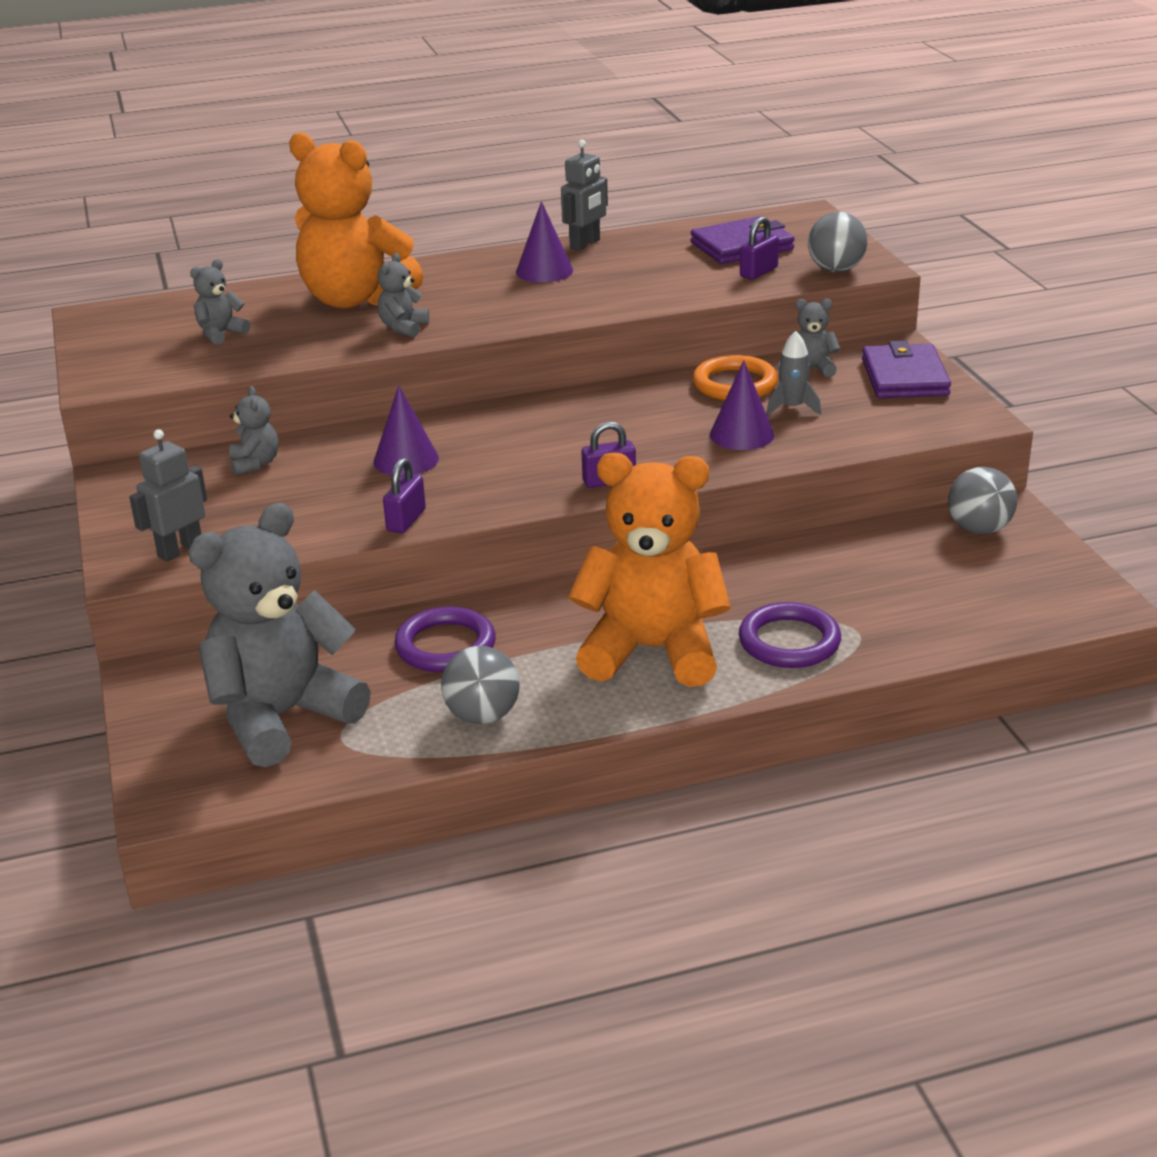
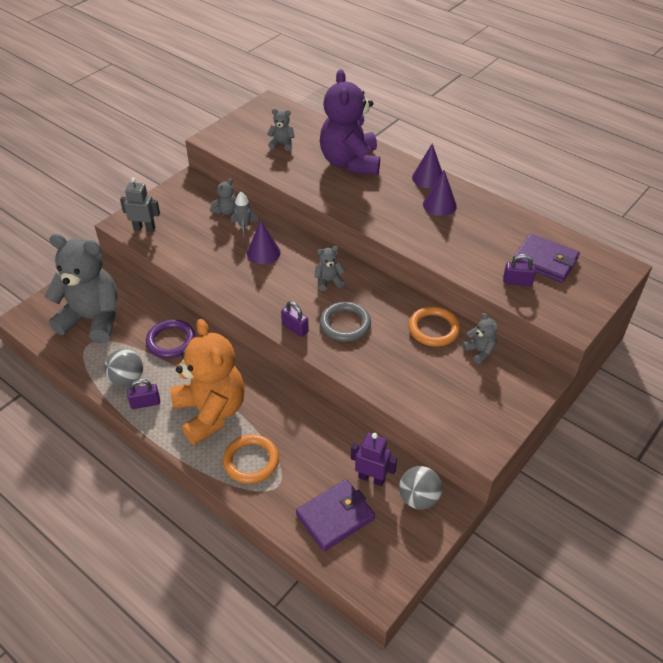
camera: 55 degrees right, 15 degrees up
(355, 299) = (350, 162): orange teddy bear -> purple teddy bear
(403, 328) = (334, 191): grey teddy bear -> grey teddy bear (328, 281)
(406, 520) = (211, 279): purple padlock -> purple padlock (145, 403)
(585, 244) = (486, 203): grey robot -> none
(648, 441) = (345, 324): none -> grey ring
(742, 434) = (380, 355): purple cone -> purple cone (428, 178)
(789, 641) = (251, 461): purple ring -> orange ring
(792, 407) = (427, 363): grey rocket -> grey rocket (244, 226)
(836, 270) = (552, 311): grey ball -> none
(904, 377) = (506, 396): purple wallet -> purple wallet (335, 517)
(914, 552) = (371, 478): none -> purple robot

